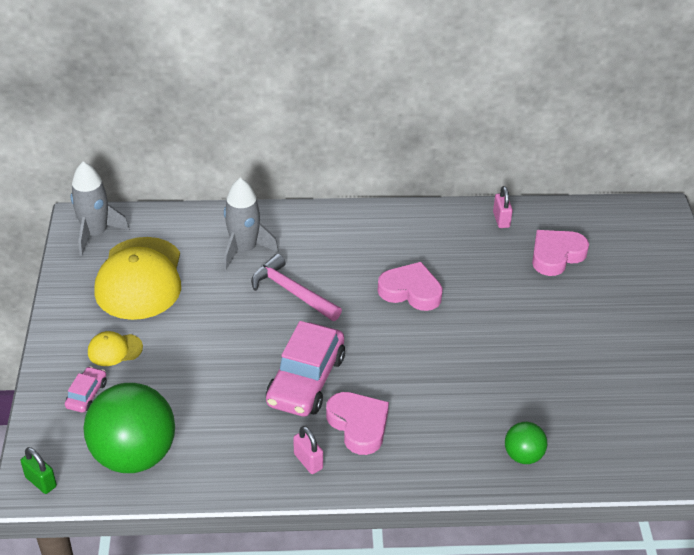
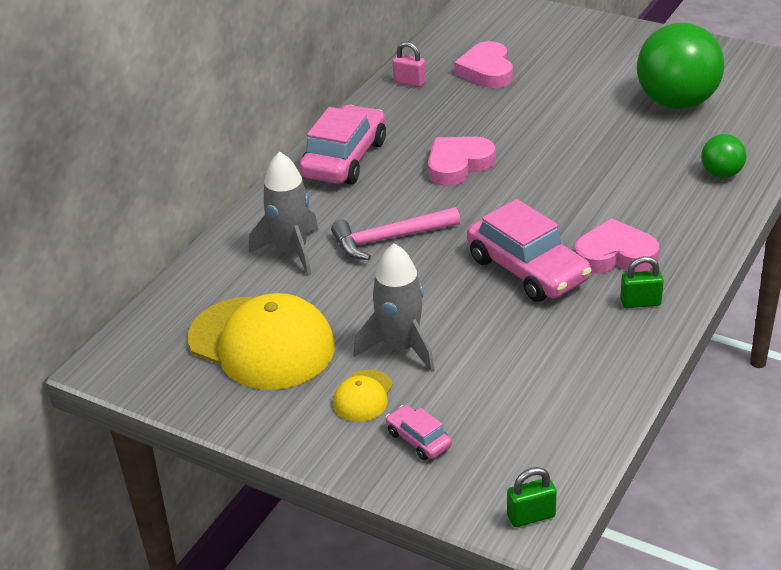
camera: 55 degrees left, 5 degrees down
(95, 233) = (144, 357): grey rocket -> grey rocket (400, 347)
(134, 455) = (543, 426): green ball -> green ball (676, 102)
(308, 461) = (640, 302): pink padlock -> green padlock
(371, 228) = (344, 159): none -> pink car

